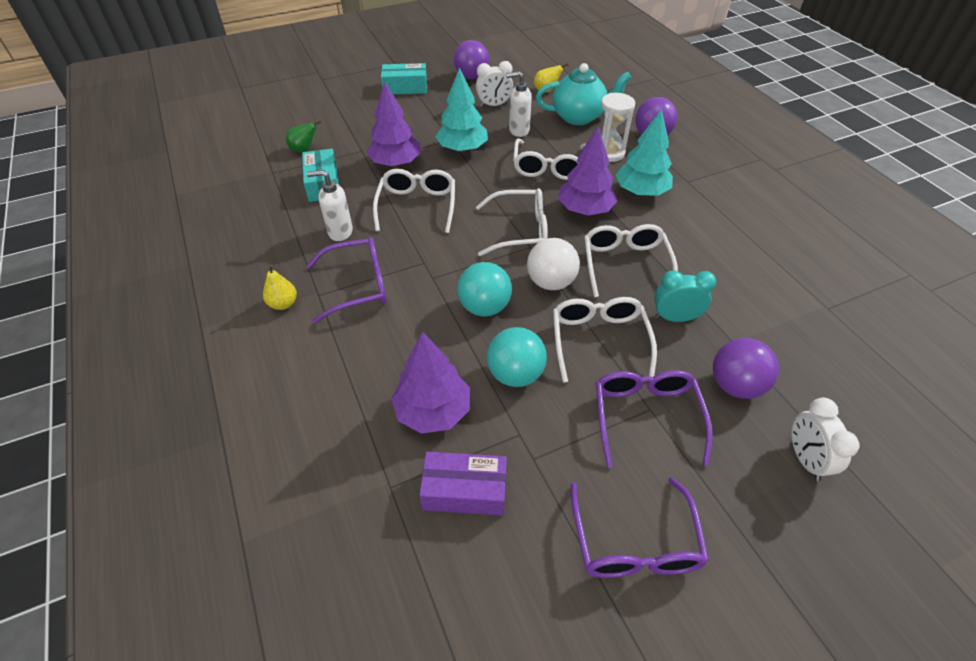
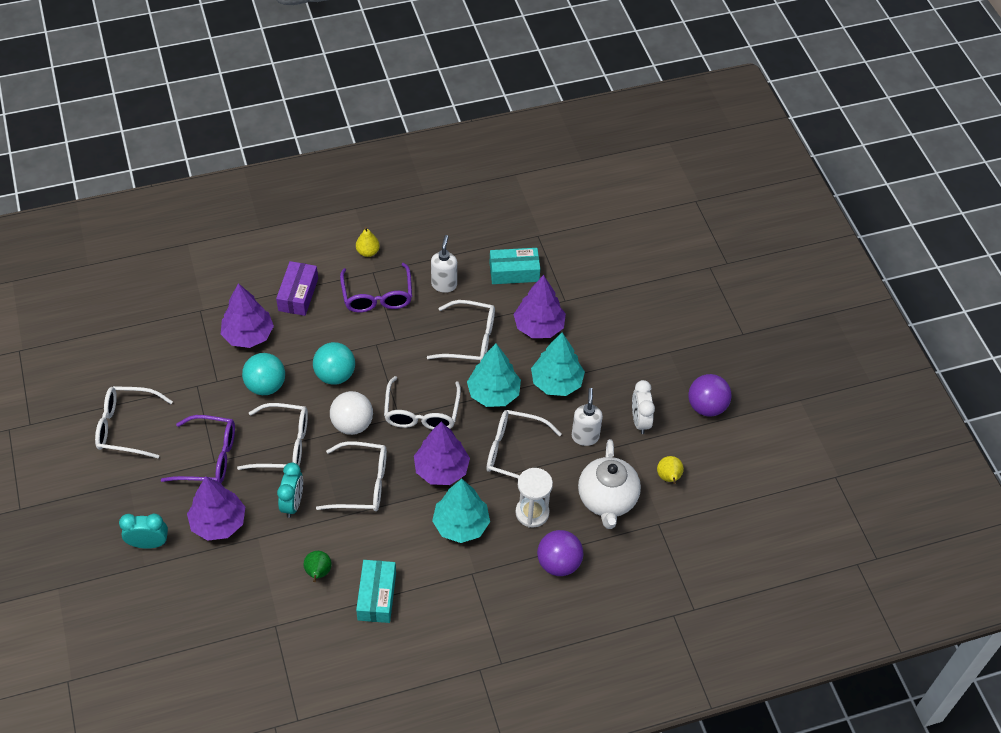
camera: 95 degrees right, 5 degrees up
(304, 149) = (572, 256): green pear -> green pear (318, 573)
(405, 87) = (685, 341): turquoise box -> turquoise box (377, 596)
(465, 490) = (186, 347): purple box -> purple box (298, 294)
(483, 185) = (493, 393): none -> turquoise tree
(579, 117) = (607, 500): turquoise teapot -> white teapot
(634, 543) = (126, 427): purple glasses -> white glasses
(735, 385) = (218, 523): purple ball -> purple tree
(805, 459) = (149, 543): white clock -> turquoise clock

